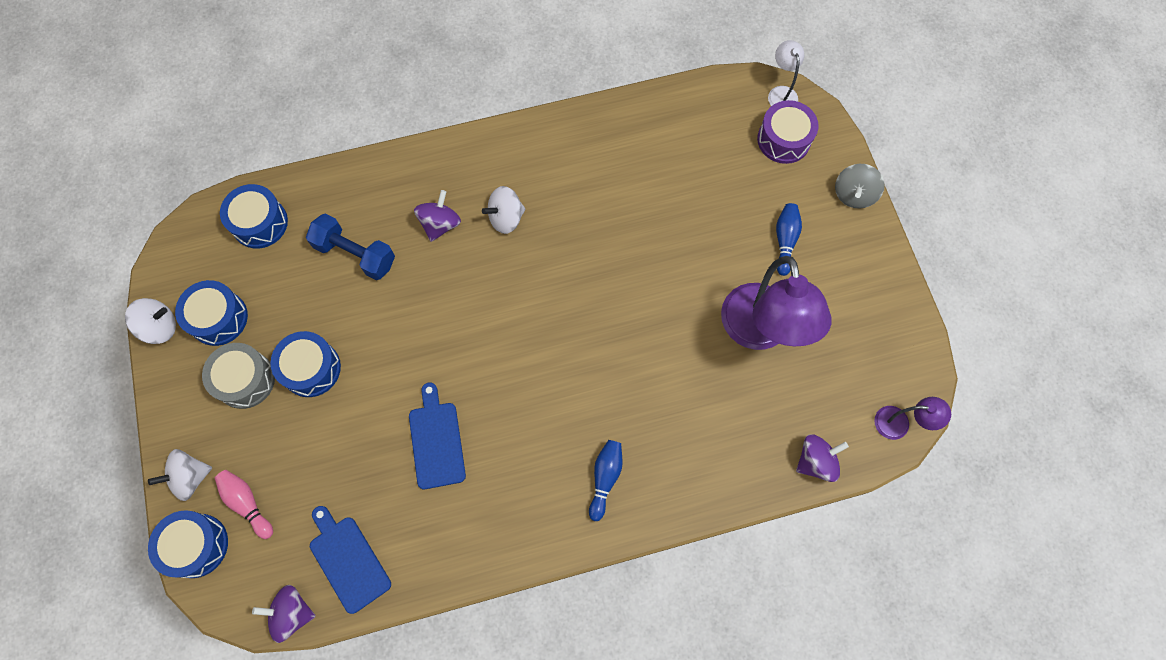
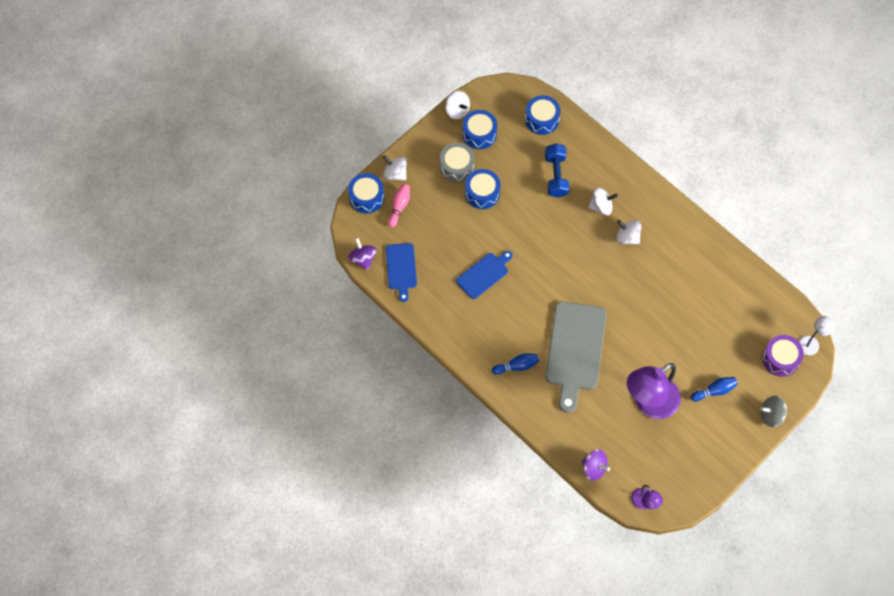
camera: 60 degrees right, 5 degrees down
(348, 560) = (401, 269): blue cutting board -> blue cutting board turned 150 degrees clockwise
(440, 224) = (601, 207): purple spinning top -> white spinning top
(628, 382) = (575, 350): none -> grey cutting board

